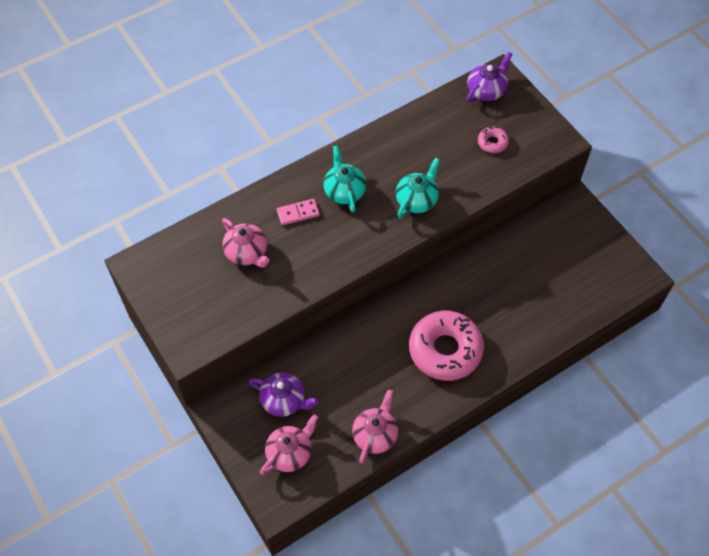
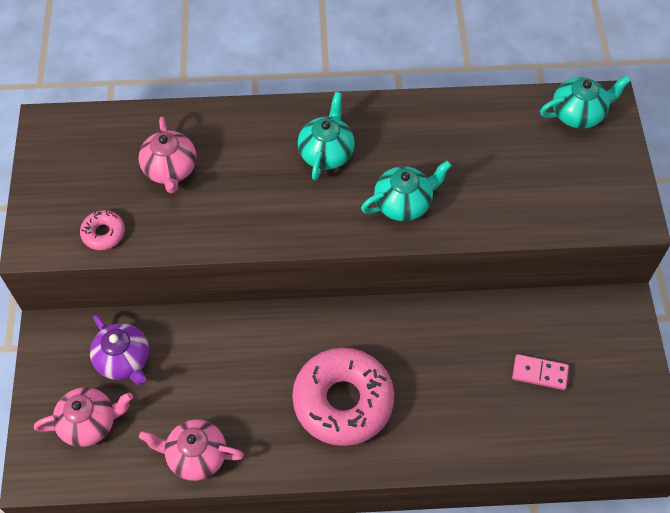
camera: 30 degrees right, 0 degrees up
(298, 213) = (257, 152): pink domino -> pink domino (539, 373)
(375, 434) = (195, 456): pink teapot -> pink teapot turned 135 degrees counterclockwise
(486, 90) = (578, 113): purple teapot -> turquoise teapot
(492, 143) = (543, 179): pink donut -> pink donut (103, 233)

